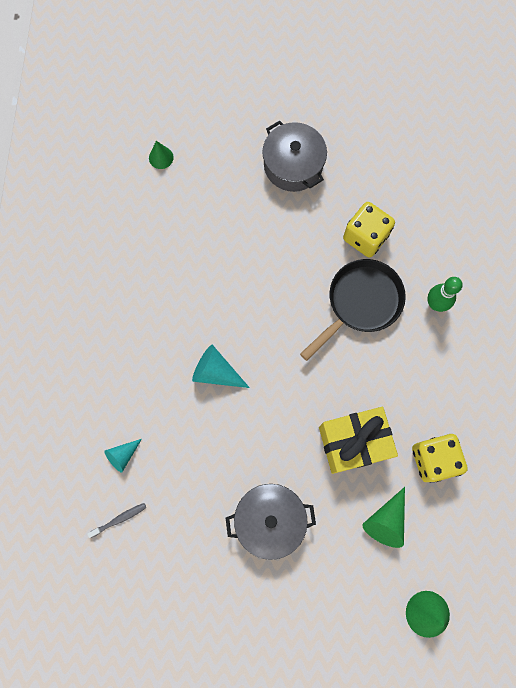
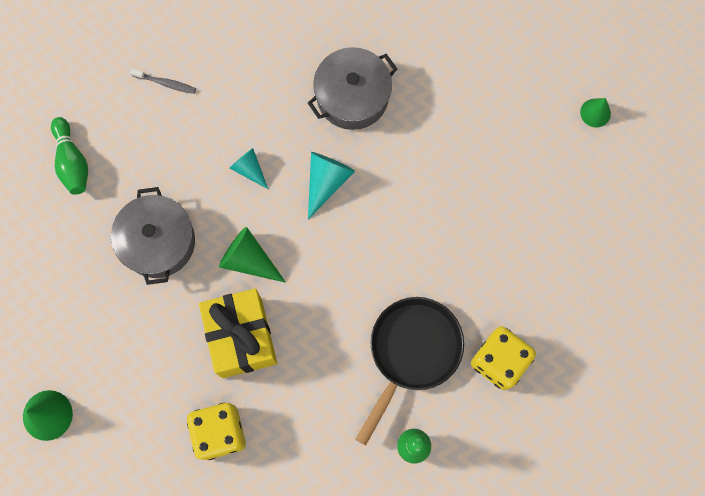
camera: 90 degrees right, 0 degrees up
(119, 519) = (166, 83): grey toothbrush -> grey toothbrush turned 45 degrees counterclockwise
(123, 455) = (233, 84): turquoise cone -> turquoise cone (249, 169)
(193, 606) = (72, 162): none -> green bowling pin
(293, 165) = (593, 272): grey pot -> grey pot (352, 96)
(360, 303) = (412, 352): black pan -> black pan turned 105 degrees counterclockwise
(386, 520) = (151, 372): green cone -> green cone (248, 260)

